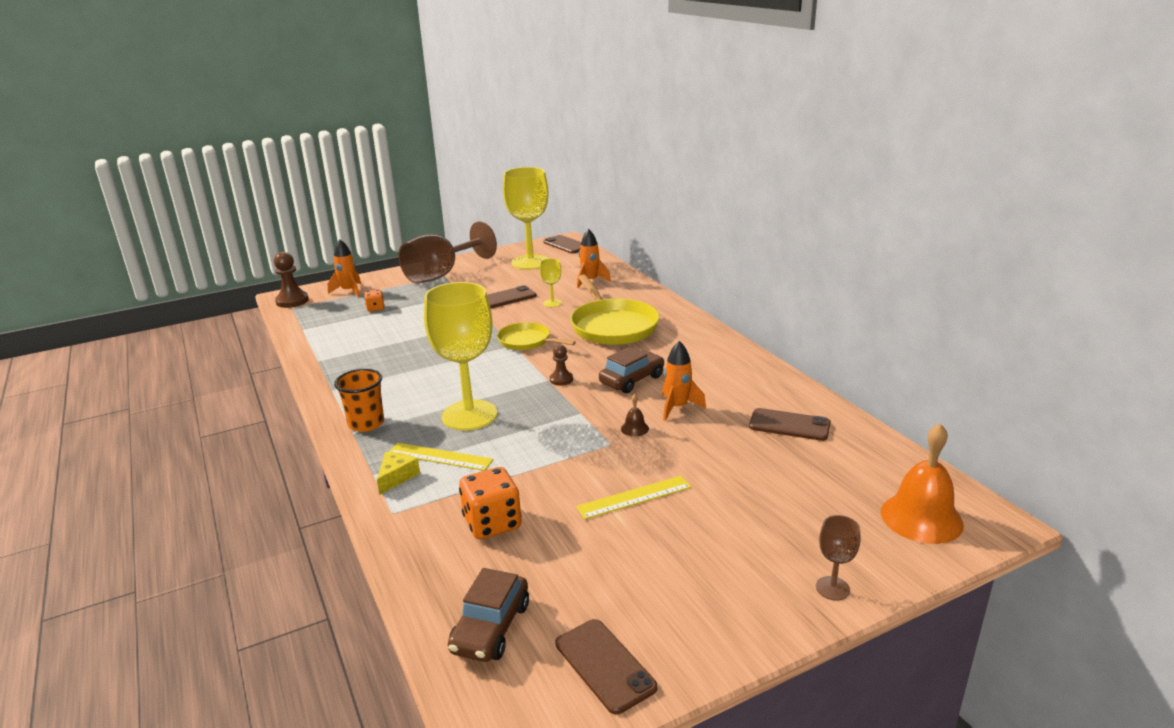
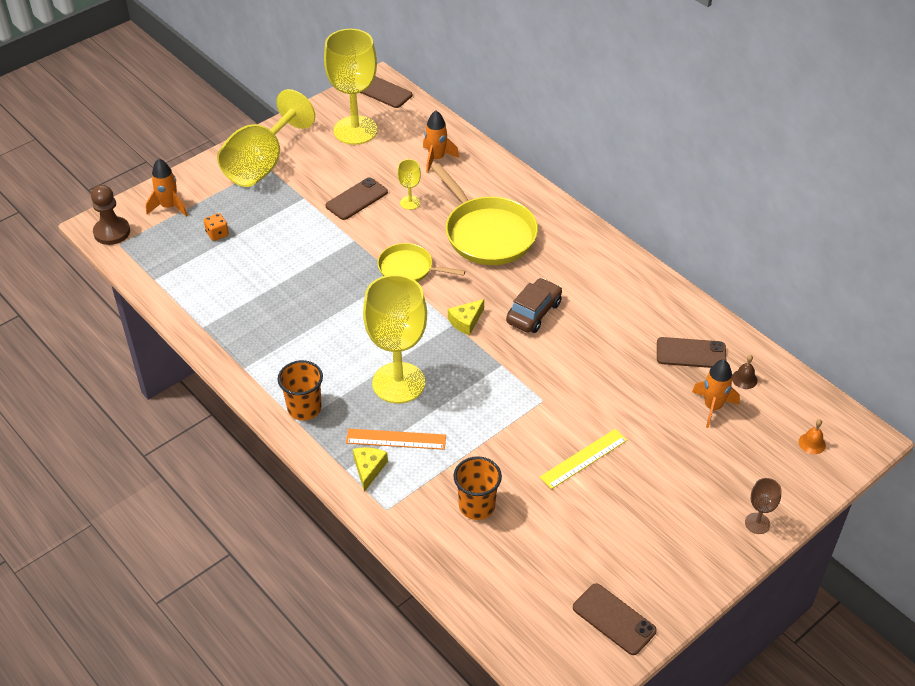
camera: 15 degrees left, 20 degrees up
(439, 457) = (396, 439): yellow ruler -> orange ruler
(441, 274) = (262, 164): brown goblet -> yellow goblet
(491, 628) = (519, 604): brown car -> none
(492, 523) = (477, 506): orange dice -> orange cup
(561, 379) = (466, 321): brown pawn -> yellow cheese
(634, 428) = (557, 377): brown bell -> brown bell (744, 379)
(677, 407) = (587, 345): orange rocket -> orange rocket (712, 407)
(921, 518) = (812, 443): orange bell -> orange bell, size x0.43

